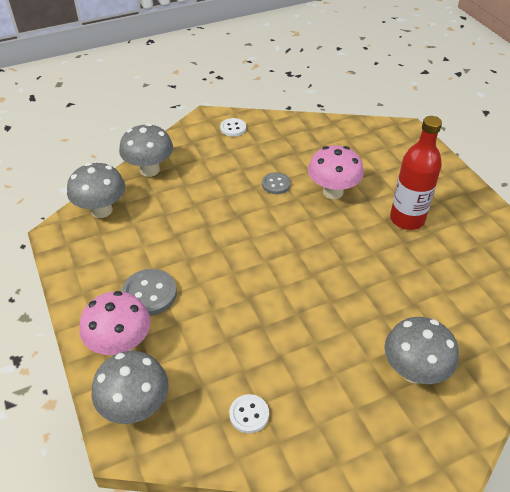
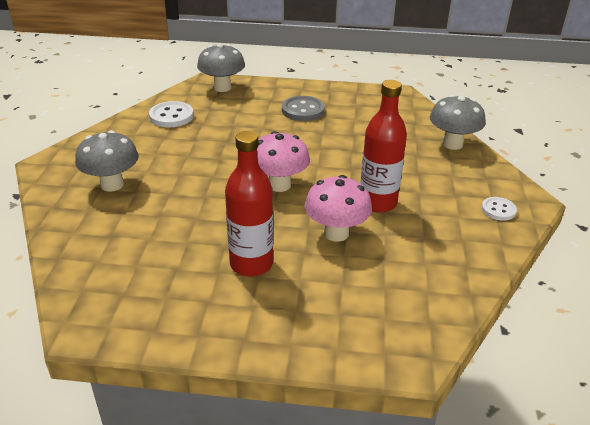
camera: 120 degrees right, 10 degrees down
(101, 210) = (411, 112): grey mushroom -> none
(121, 345) = (271, 93): pink mushroom -> pink mushroom (279, 185)
(249, 414) = (171, 116): white button -> white button, size x1.60
(276, 184) = (377, 203): grey button -> red bottle

